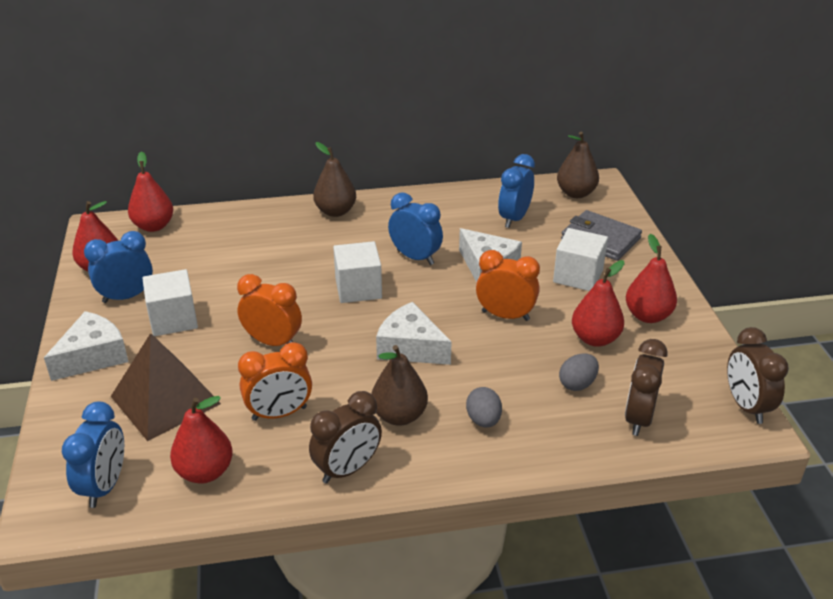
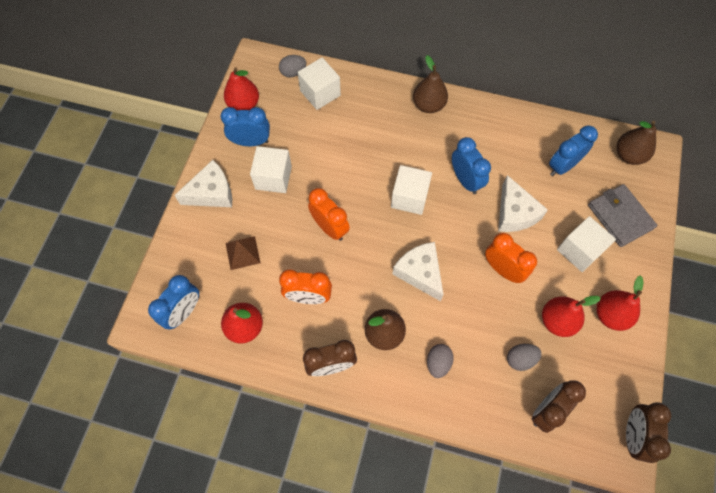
camera: 25 degrees right, 30 degrees up
(154, 226) = (293, 72): red pear -> grey egg
(165, 400) = (242, 253): brown pyramid -> brown pyramid, size x0.54
(197, 234) = (320, 93): none -> white cube

